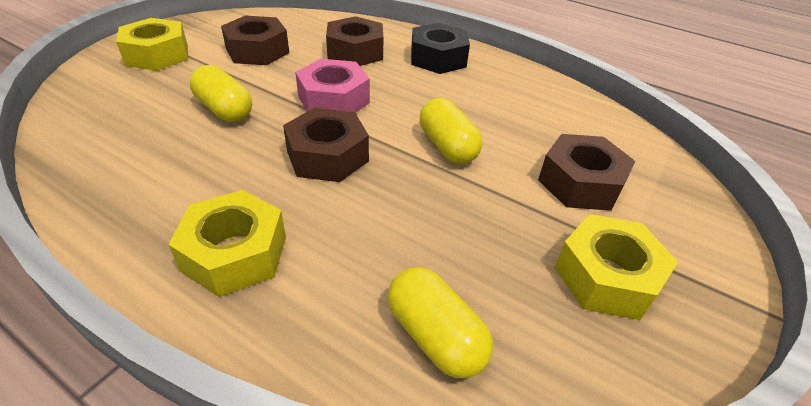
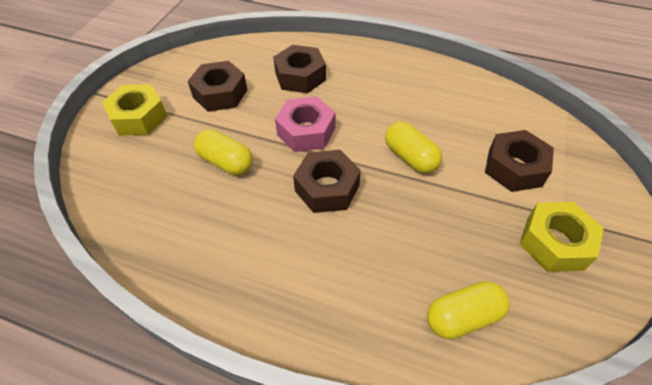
camera: 10 degrees left, 10 degrees up
(235, 253) = (303, 290): yellow nut -> none
(435, 336) = (463, 317): yellow capsule -> yellow capsule turned 60 degrees counterclockwise
(438, 58) = (368, 68): black nut -> none

